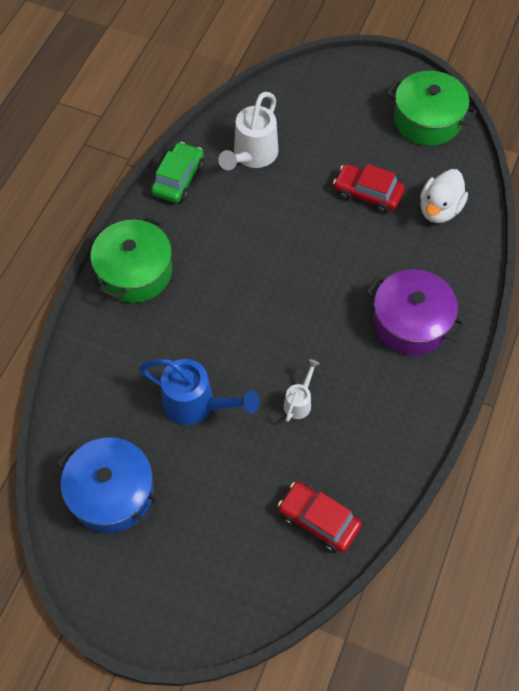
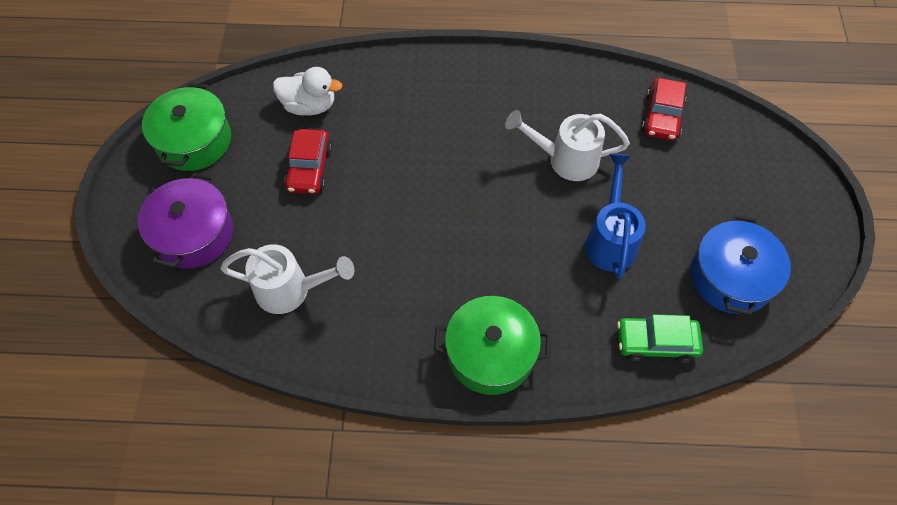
camera: 110 degrees left, 0 degrees up
(178, 179) = (348, 356): green car -> green car (656, 342)
(299, 402) = (565, 159): white watering can -> white watering can, size x1.87
(410, 322) = (446, 99): purple pot -> purple pot (193, 234)

